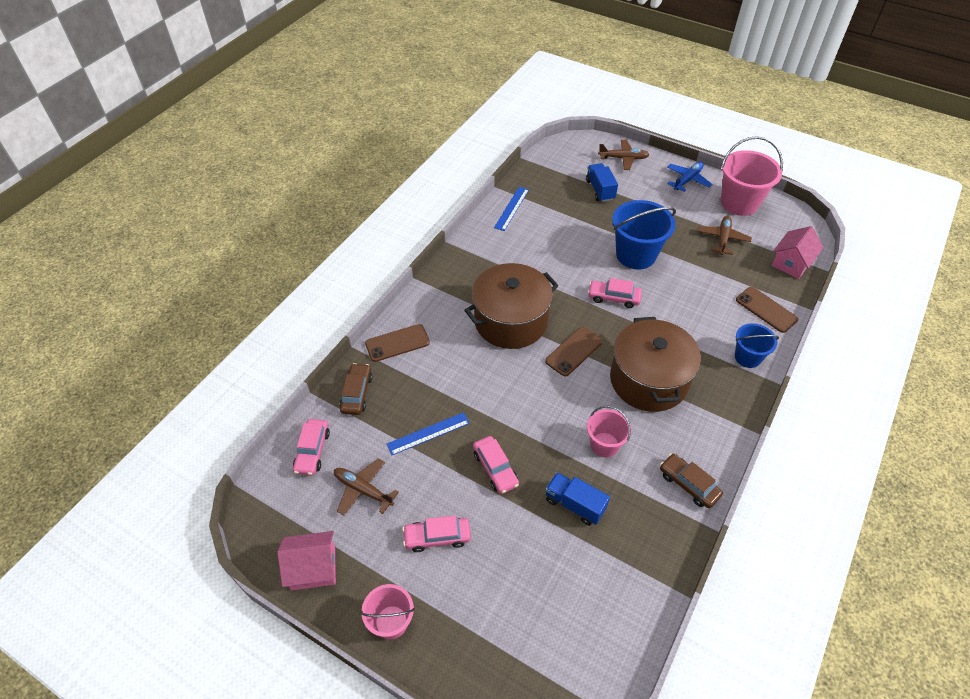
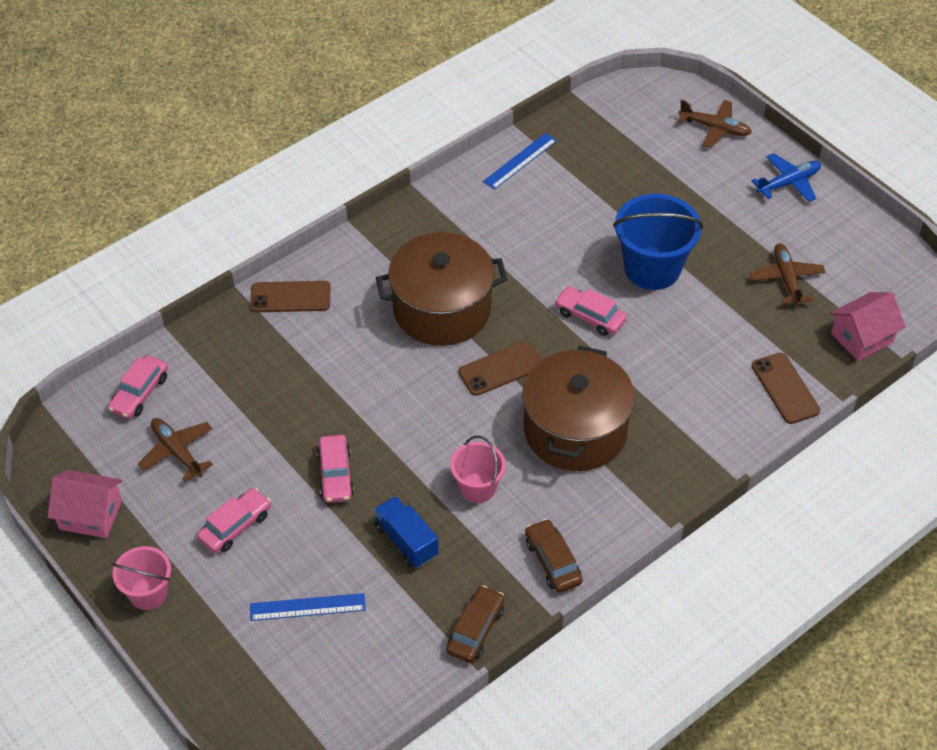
camera: 20 degrees right, 0 degrees up
(357, 393) = (216, 343): brown car -> brown car (475, 630)
(428, 433) = (277, 413): blue ruler -> blue ruler (307, 607)
(437, 537) = (235, 526): pink car -> pink car turned 120 degrees clockwise
(600, 190) = (655, 166): blue truck -> none
(723, 239) = (786, 279): brown plane -> brown plane turned 45 degrees counterclockwise
(739, 203) = (843, 235): pink bucket -> none
(747, 357) = (720, 440): blue bucket -> none

